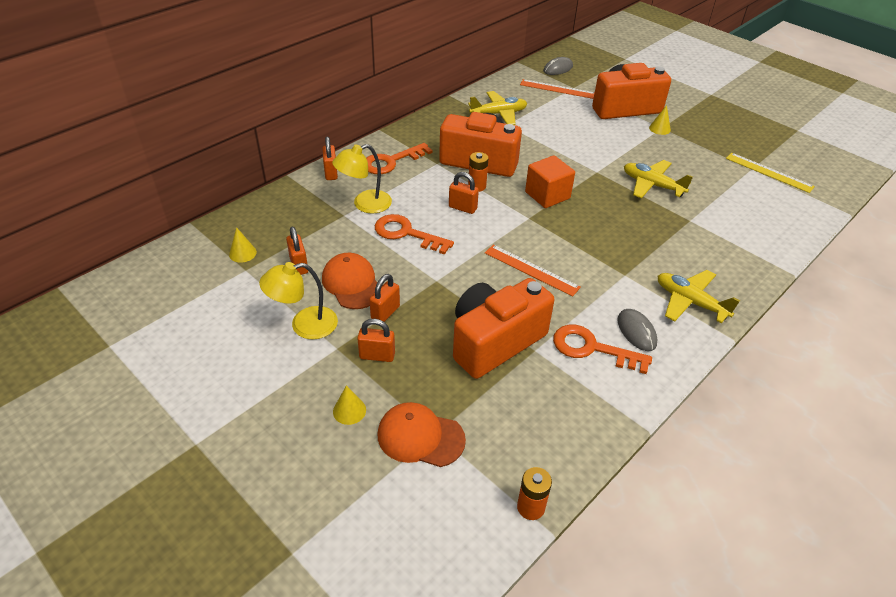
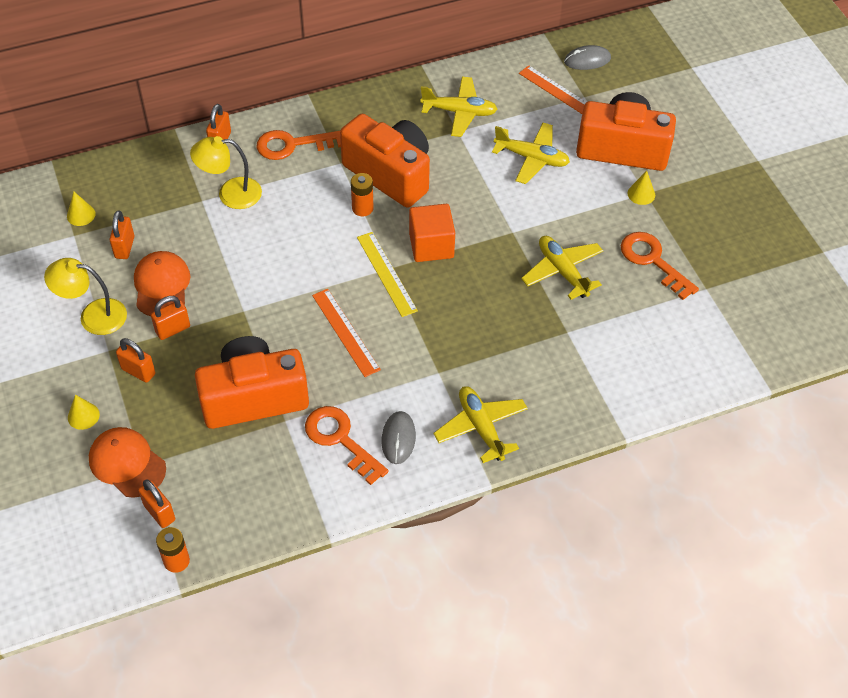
camera: 25 degrees right, 10 degrees up
(406, 233) = (249, 245): orange key -> orange key (653, 261)
(462, 208) = (328, 232): orange padlock -> orange padlock (159, 512)
(571, 127) = (532, 158): none -> yellow plane
(769, 172) = (723, 300): yellow ruler -> yellow ruler (386, 273)

